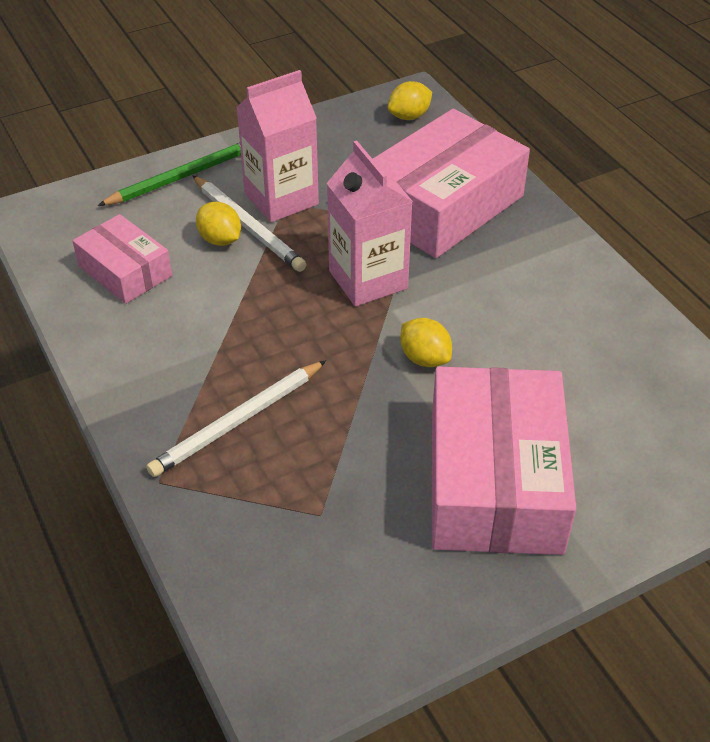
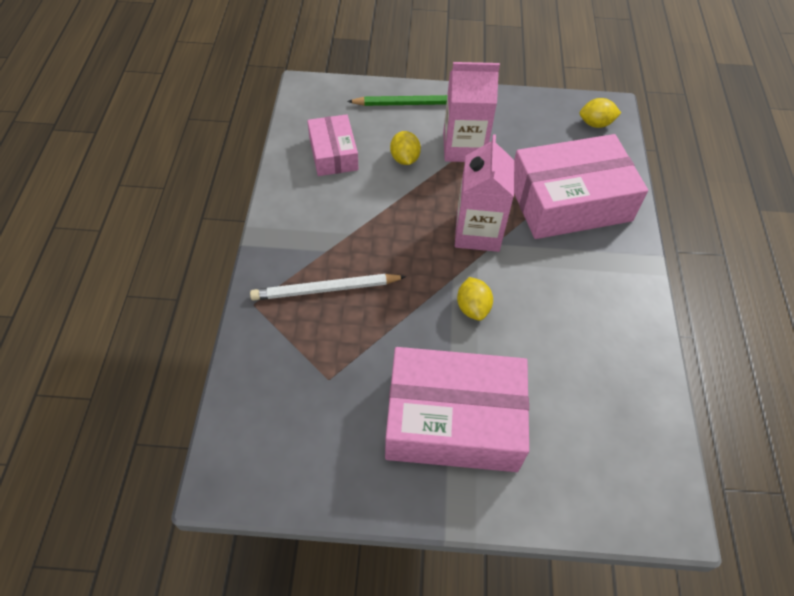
camera: 30 degrees right, 10 degrees up
(248, 226) = (429, 157): white pencil -> none
(495, 481) = (453, 420): pink box -> pink box turned 60 degrees clockwise

